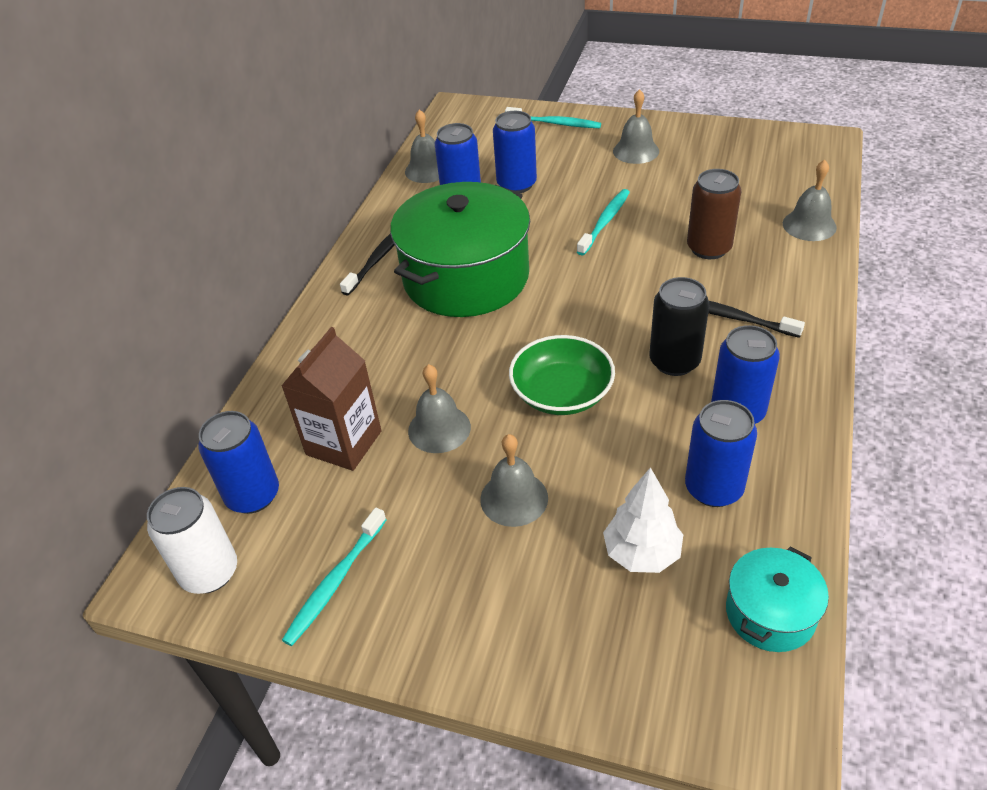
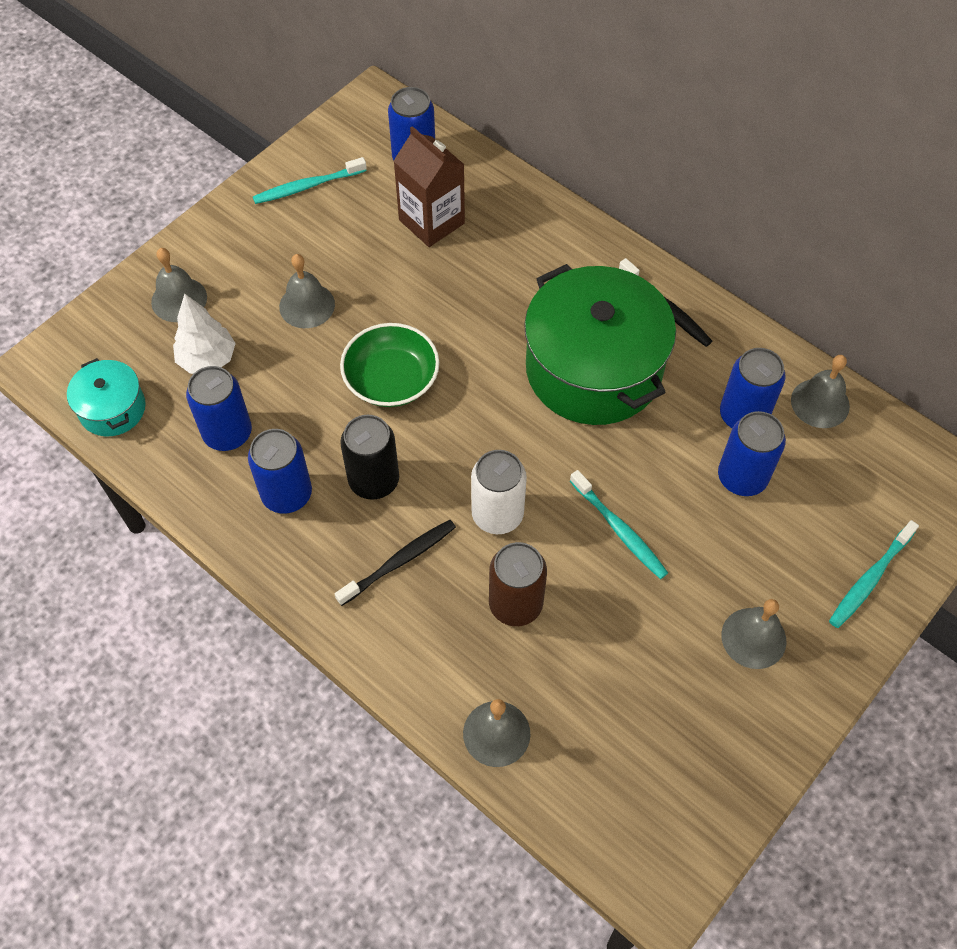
camera: 110 degrees right, 15 degrees up
(209, 572) = (361, 126): white can -> white can (497, 514)
(335, 582) = (307, 186): turquoise toothbrush -> turquoise toothbrush turned 75 degrees counterclockwise
(439, 429) = (407, 284): grey bell -> grey bell (179, 299)

